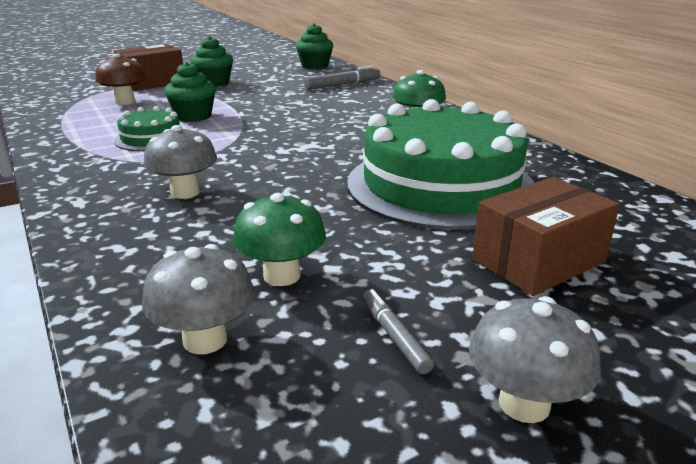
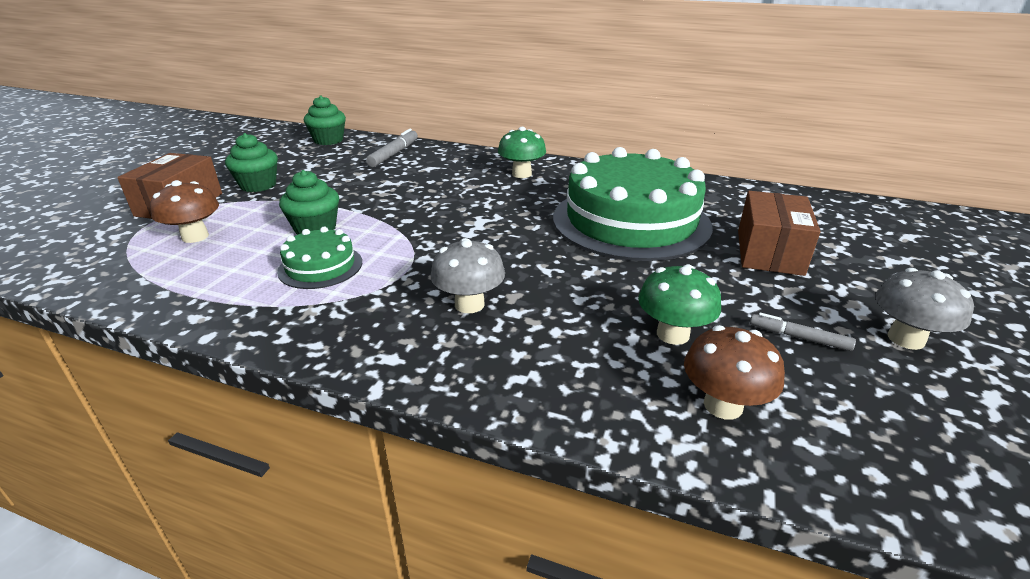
camera: 40 degrees left, 5 degrees up
(205, 340) = (723, 405): grey mushroom -> brown mushroom

